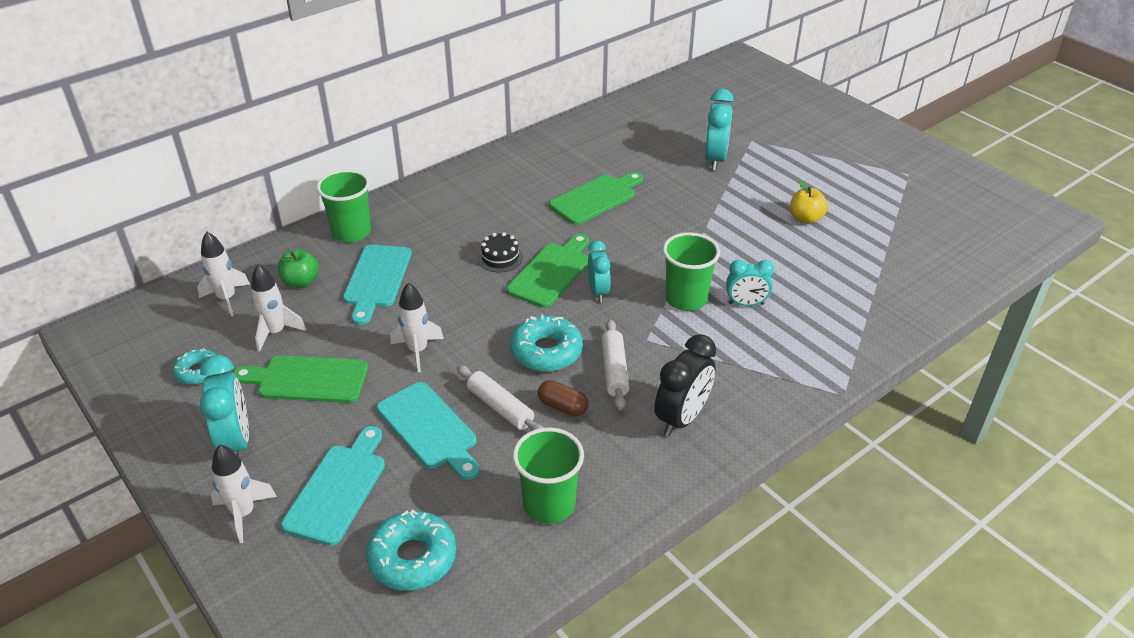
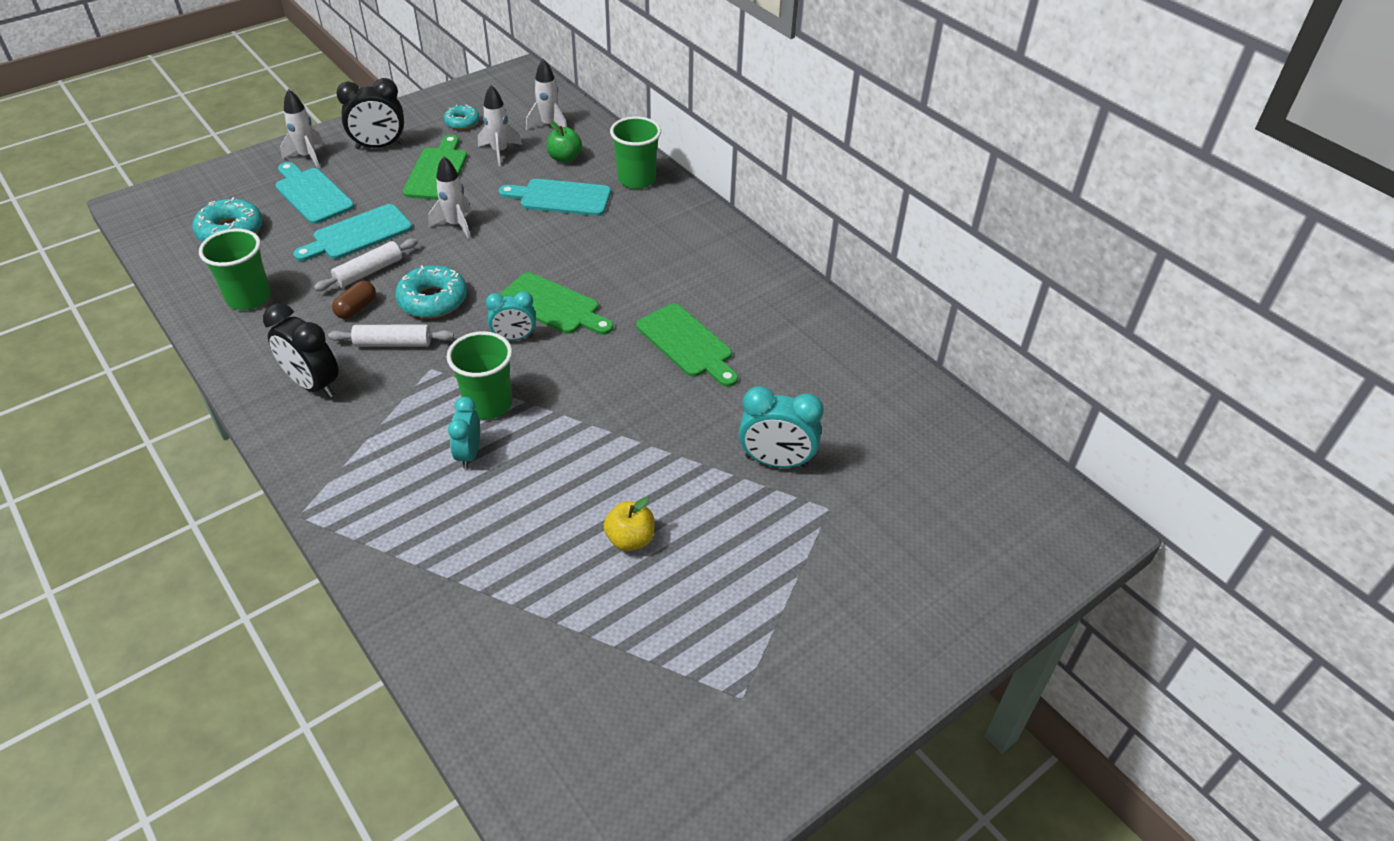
camera: 90 degrees right, 5 degrees up
(236, 442) = (379, 146): turquoise clock -> black clock
(338, 489) = (312, 194): turquoise cutting board -> turquoise cutting board turned 150 degrees counterclockwise
(500, 258) = (583, 271): black cake -> none

